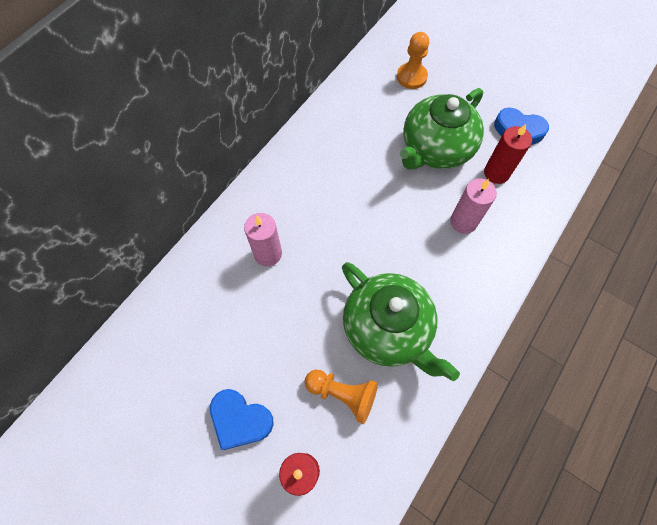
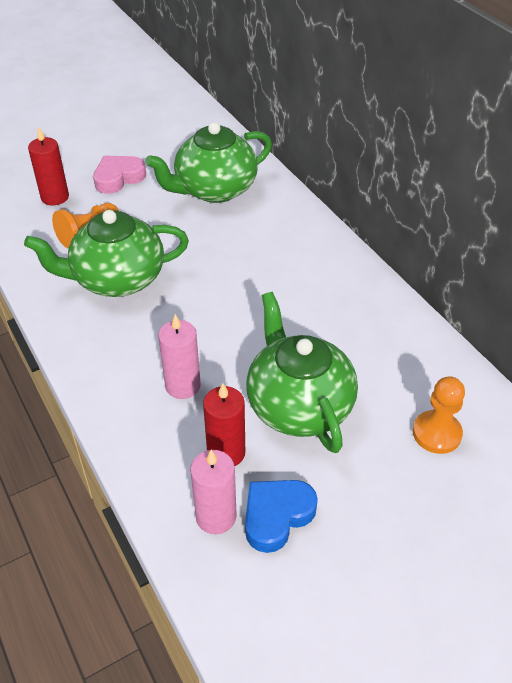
camera: 115 degrees right, 20 degrees down
(223, 310) = (214, 190): none -> green teapot
(240, 420) = (118, 178): blue heart -> pink heart
(268, 254) = (250, 228): pink candle -> pink candle (216, 516)

